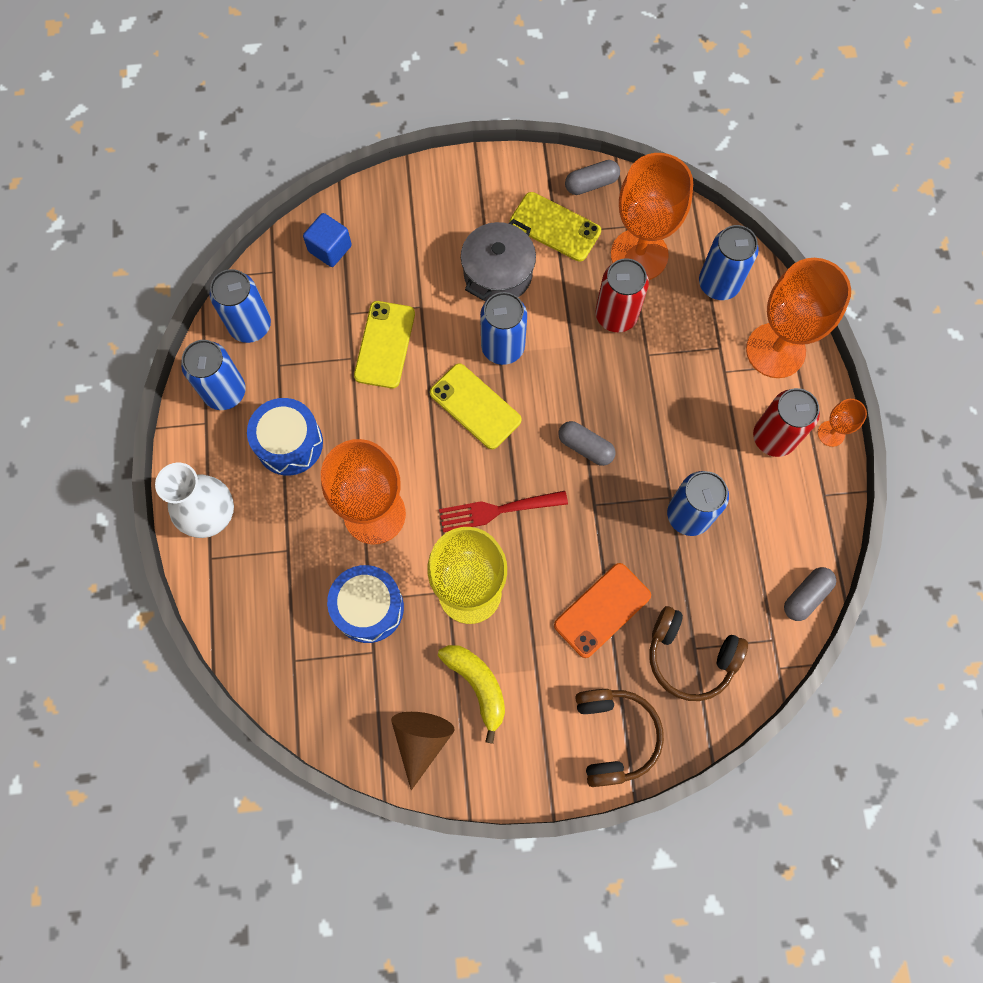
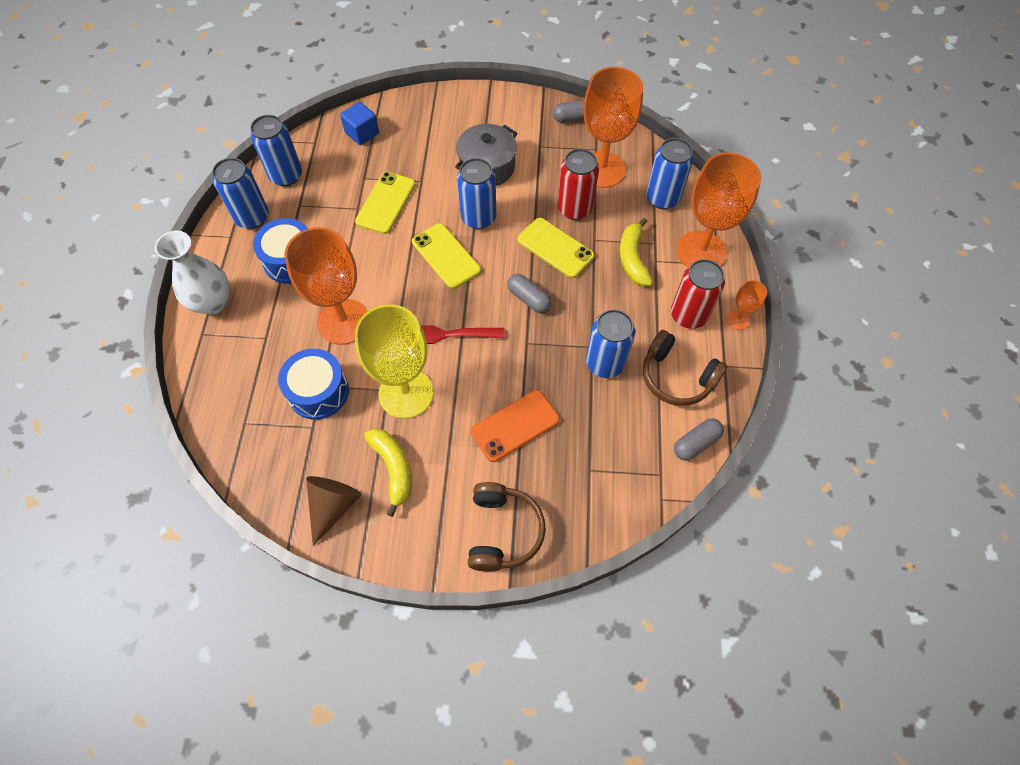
camera: 10 degrees right, 10 degrees down
(555, 227) = (539, 142): yellow phone -> yellow phone (555, 248)
(690, 657) = (584, 476): brown headphones -> brown headphones (677, 377)
(697, 373) = (632, 259): none -> yellow banana

